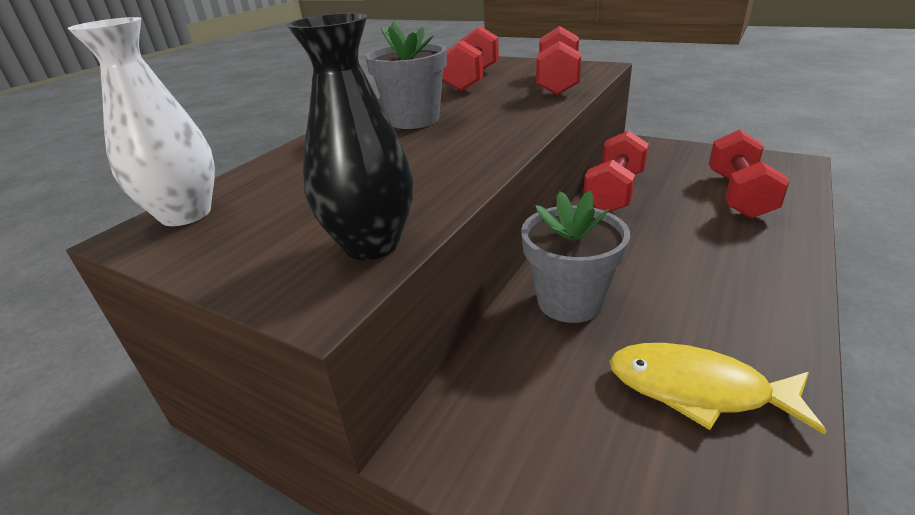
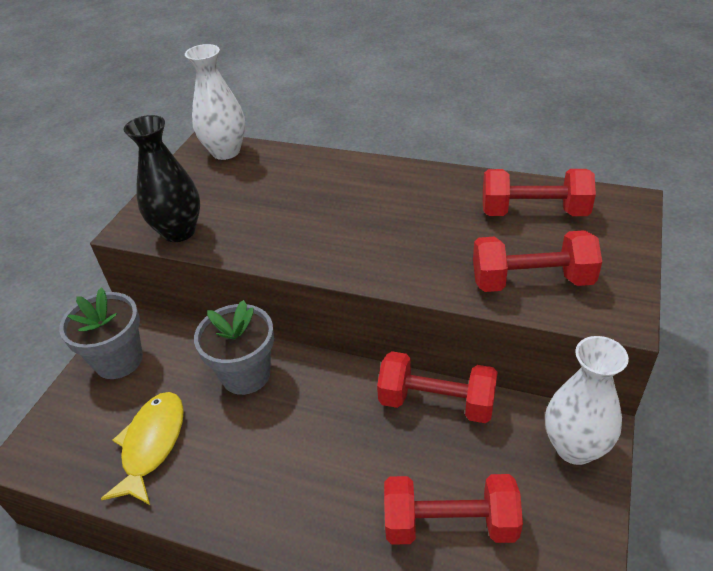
camera: 80 degrees right, 10 degrees up
(414, 120) = (392, 200): grey flower pot -> grey flower pot (119, 360)
(655, 150) = (575, 447): none -> white vase

